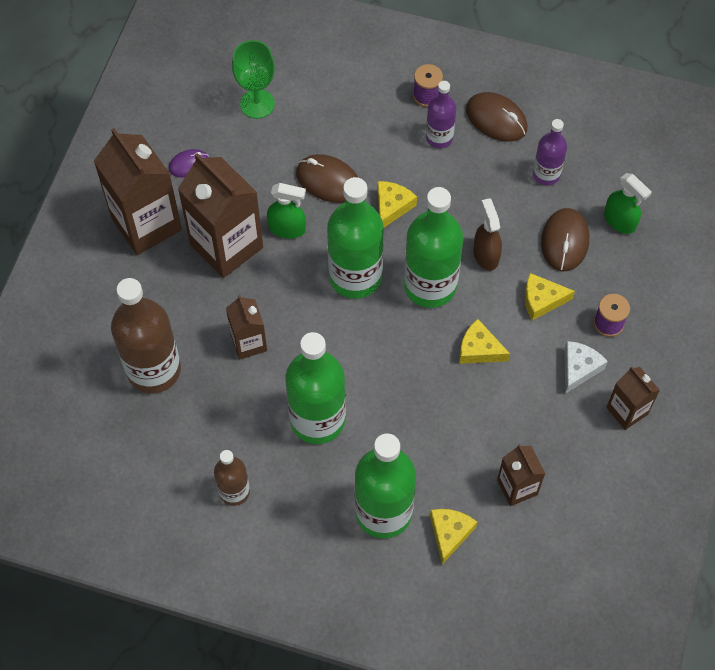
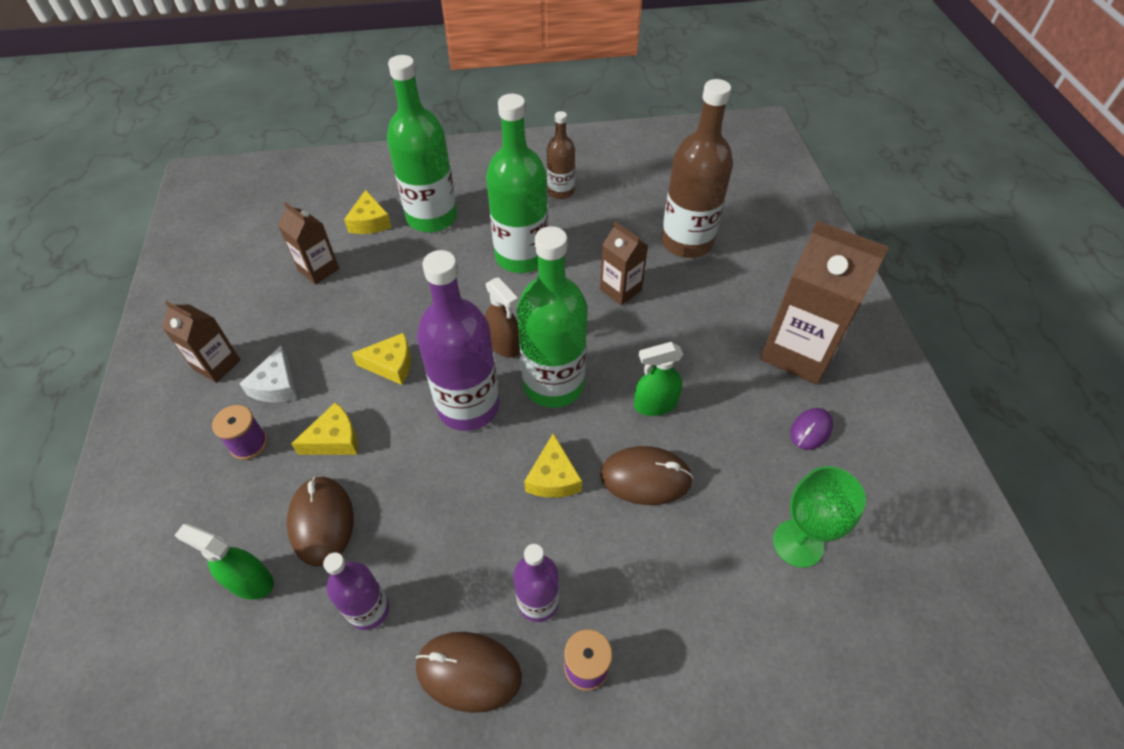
camera: 155 degrees right, 10 degrees down
(226, 246) = (704, 362): brown carton -> none
(430, 286) = (468, 406): green bottle -> purple bottle
(486, 255) = (417, 465): brown spray bottle -> brown spray bottle (504, 344)

